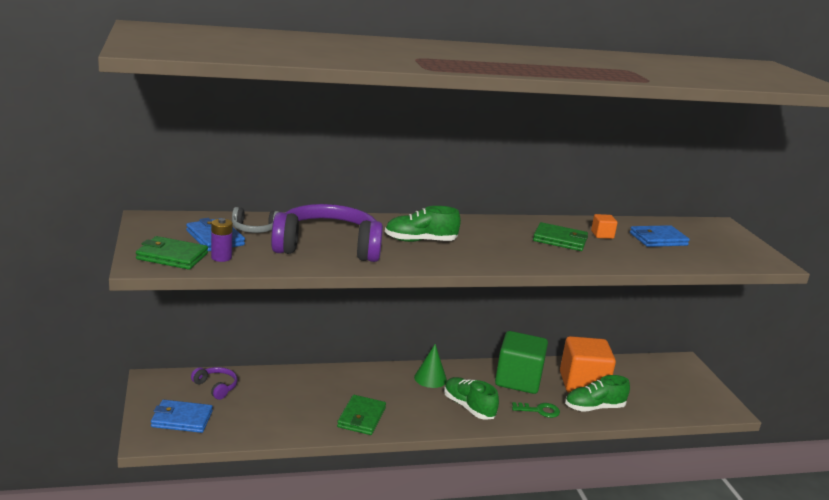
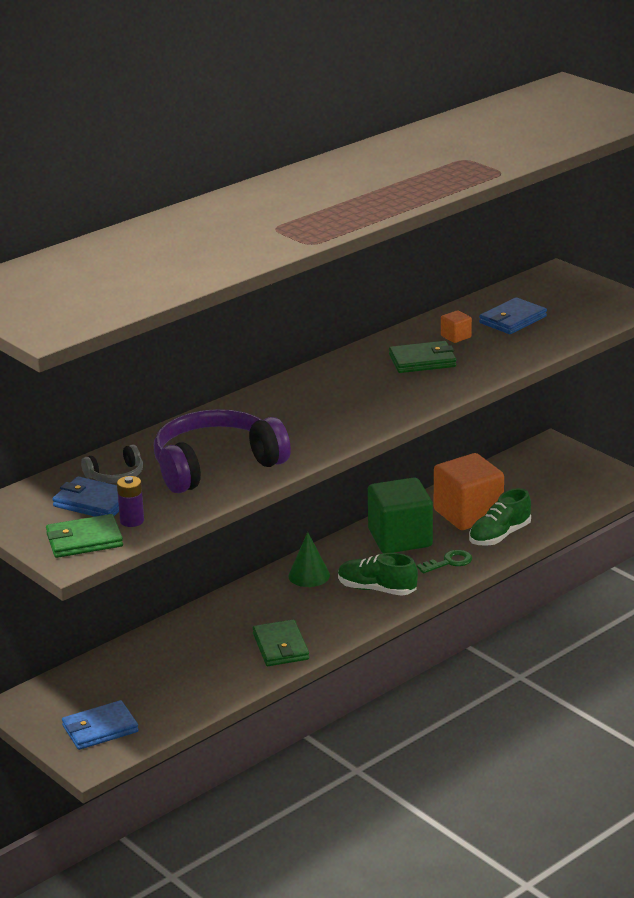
camera: 25 degrees left, 5 degrees up
(216, 387) = (94, 683): purple headphones -> none
(420, 241) = (293, 419): green shoe -> none

